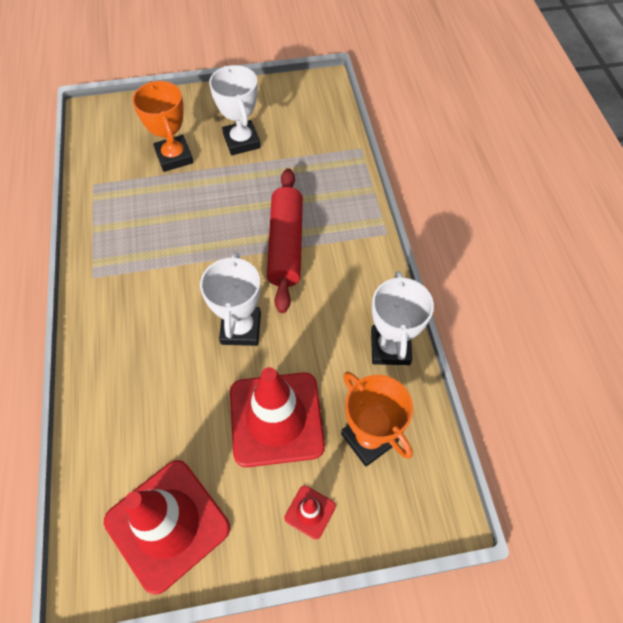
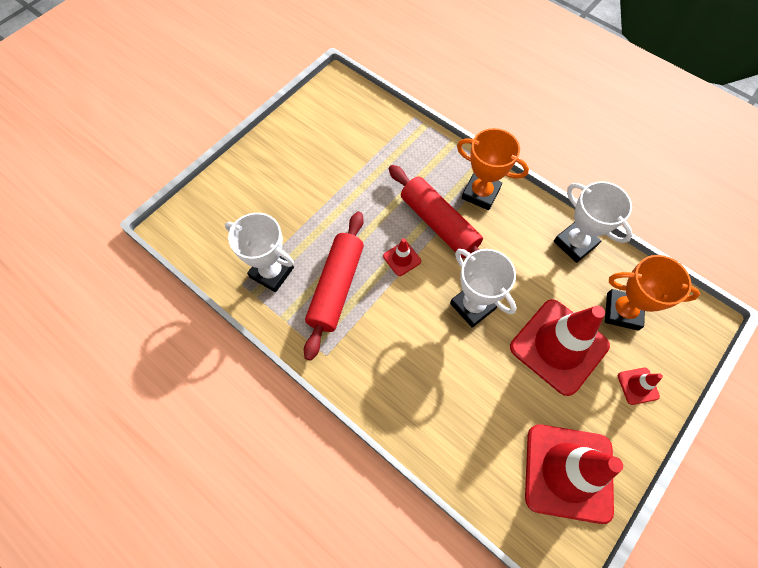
camera: 40 degrees left, 5 degrees up
(153, 235) = (336, 287): none -> red rolling pin
(174, 157) = (284, 216): orange trophy -> orange trophy (480, 193)
(226, 250) = (402, 259): none -> red traffic cone
(241, 141) = (323, 168): white trophy -> white trophy (272, 272)

